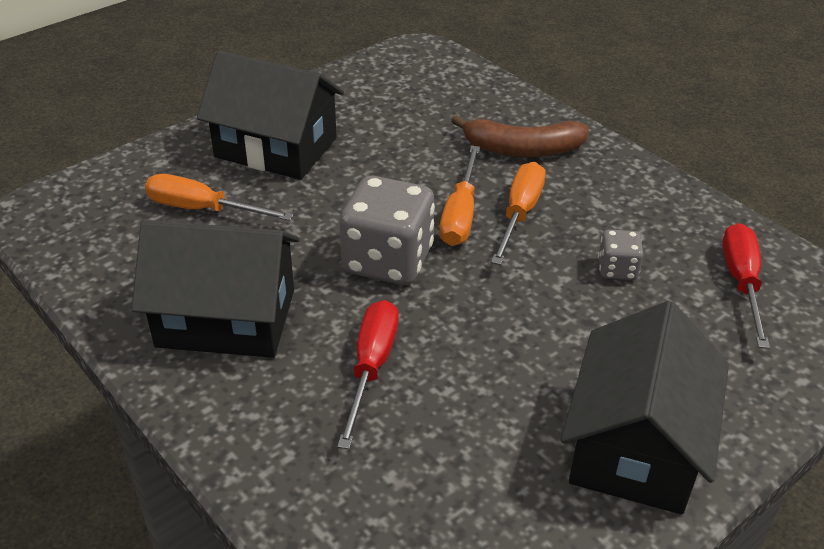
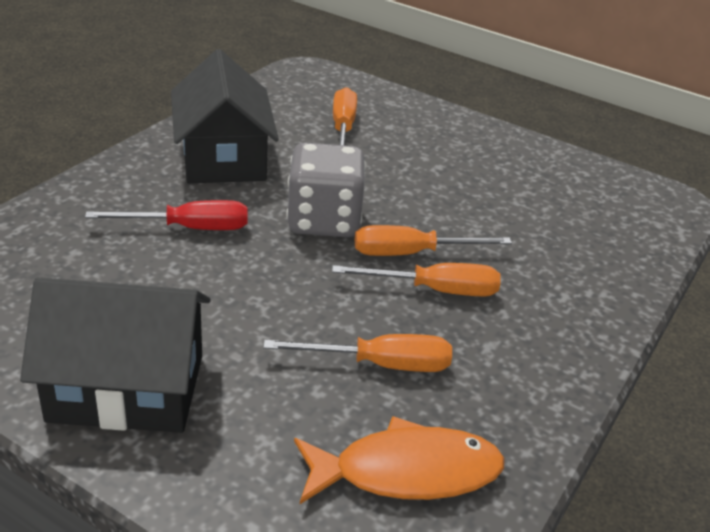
camera: 70 degrees right, 5 degrees down
(276, 147) = (445, 146): black house -> none
(522, 149) = (548, 283): brown banana -> none
(617, 269) = (380, 365): grey dice -> orange screwdriver
(741, 283) = (406, 472): red screwdriver -> orange fish

